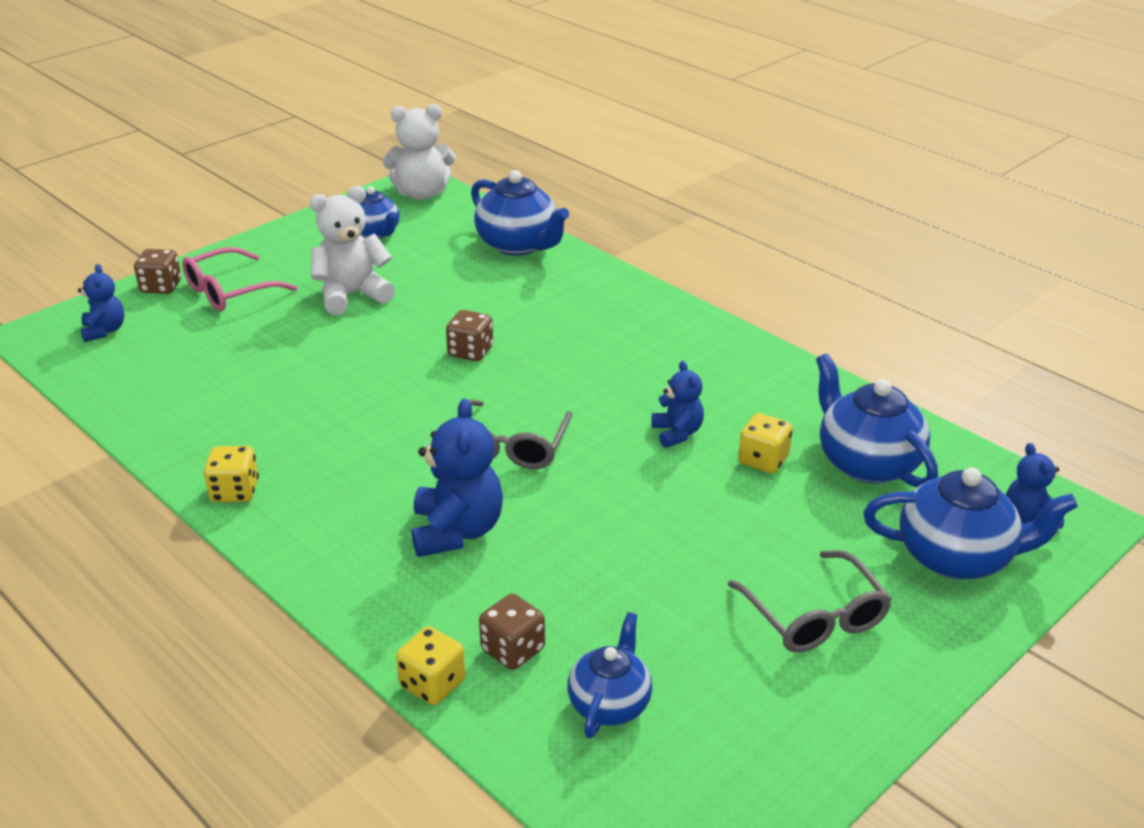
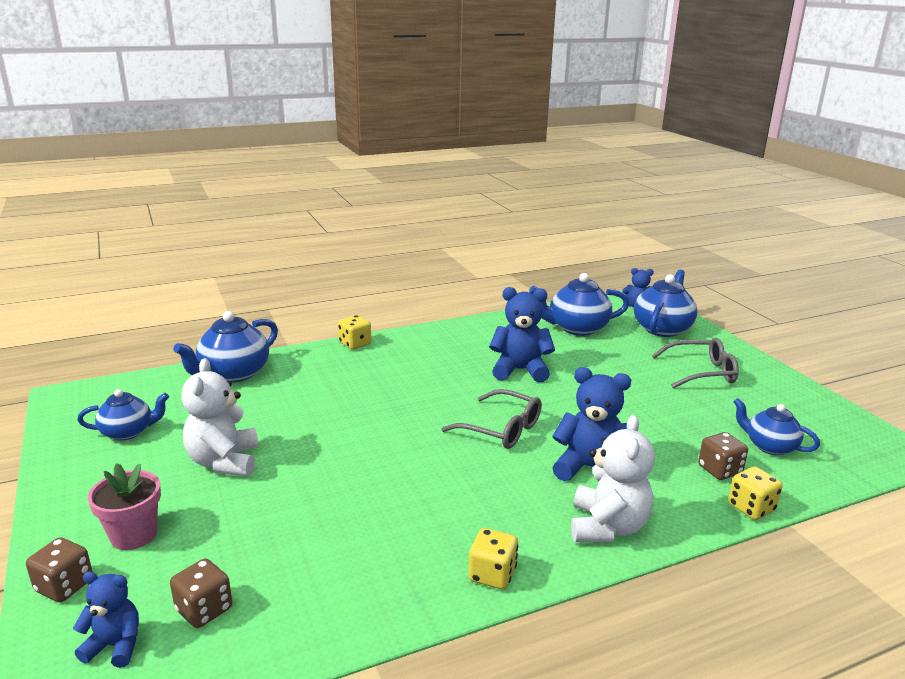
camera: 70 degrees left, 10 degrees down
(229, 291) = (134, 535): pink glasses -> pink flower pot
(422, 193) = (89, 398): white teddy bear -> white teddy bear (607, 527)
(470, 352) = (367, 422): brown dice -> brown dice (204, 609)
(518, 245) = (233, 374): blue teapot -> blue teapot turned 150 degrees clockwise
(677, 433) = (520, 370): blue teddy bear -> blue teddy bear, size x1.69
(763, 460) = (561, 353): yellow dice -> yellow dice (355, 344)

